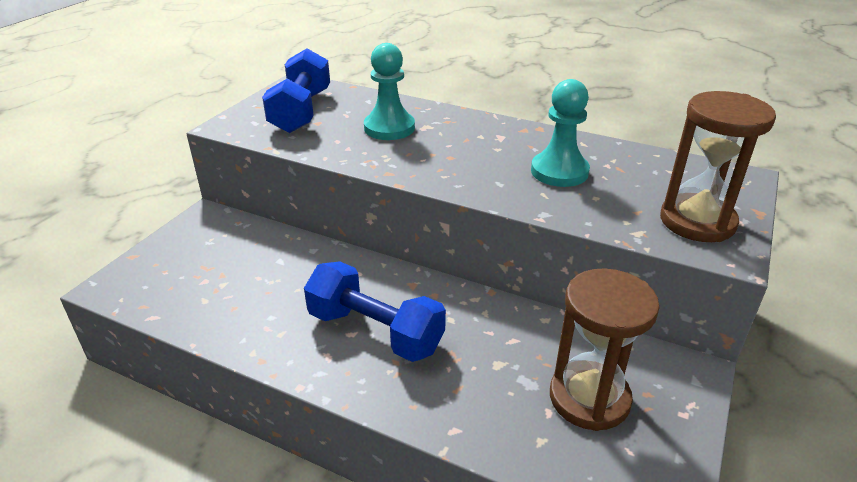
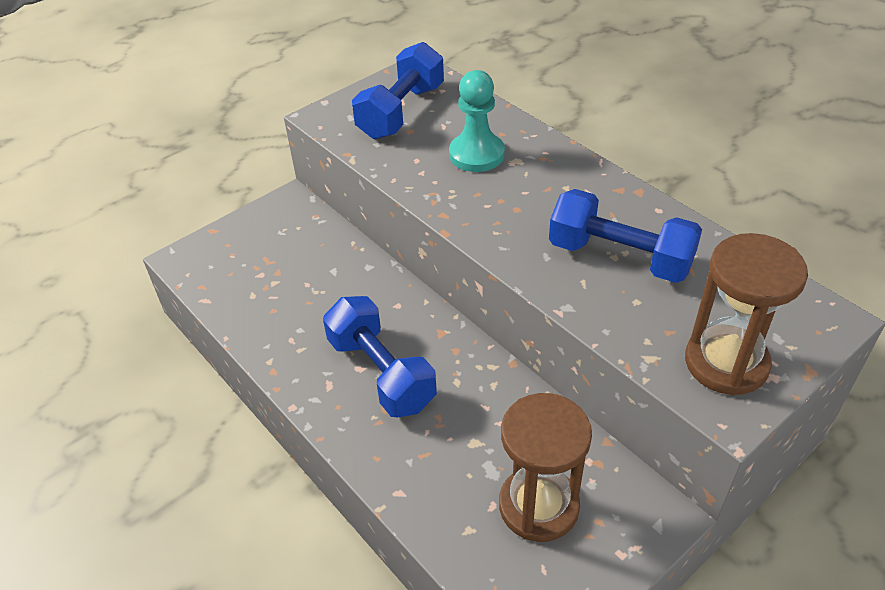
camera: 25 degrees right, 10 degrees up
(559, 171) = (619, 257): turquoise pawn -> blue dumbbell

